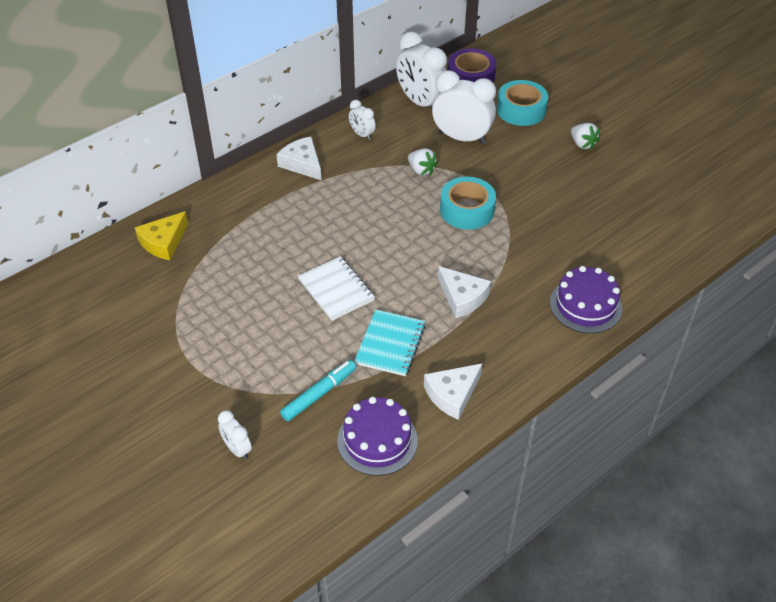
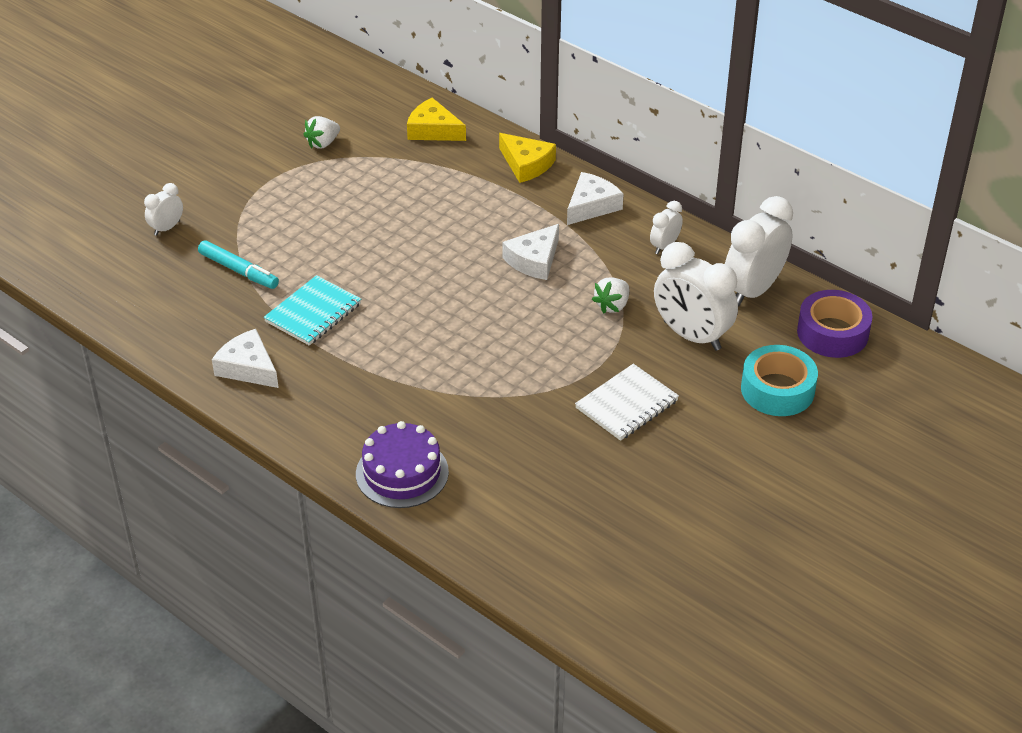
camera: 80 degrees right, 5 degrees down
(236, 192) = (526, 164): none -> yellow cheese
(336, 290) = (387, 262): white notebook -> white notebook (627, 404)
(377, 440) = (183, 319): purple cake -> none
(390, 344) = (313, 313): turquoise notebook -> turquoise notebook turned 60 degrees counterclockwise
(461, 138) = (691, 336): white clock -> white clock turned 120 degrees clockwise
(462, 297) = (395, 362): white cheese -> white cheese (534, 260)
(467, 210) = (548, 353): turquoise tape -> none
(582, 144) = (723, 458): white strawberry -> white strawberry (323, 143)

